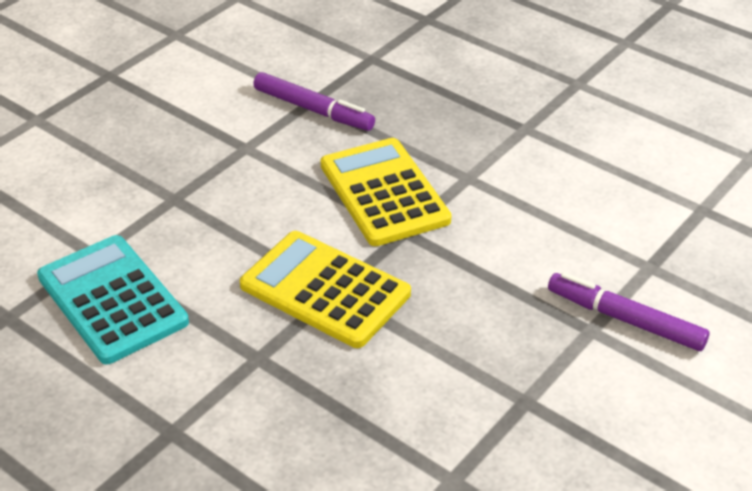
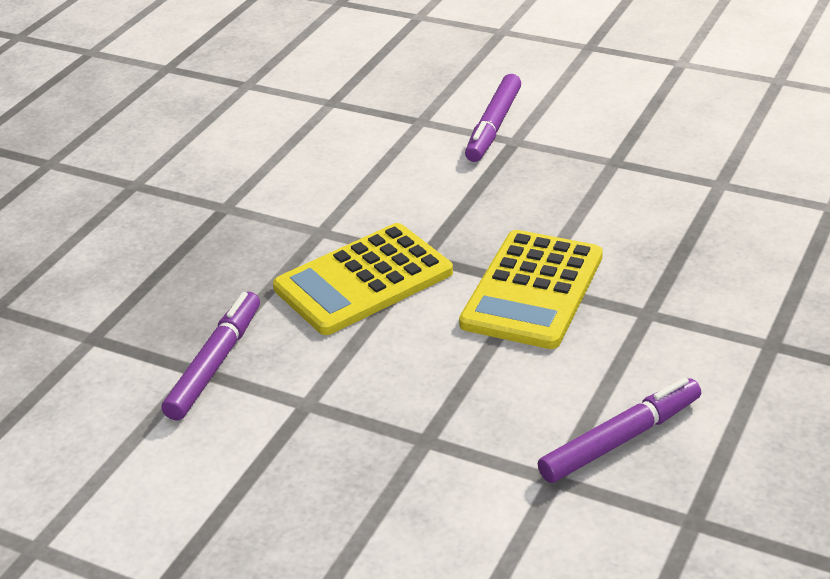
camera: 100 degrees left, 5 degrees down
(112, 300) = (620, 439): turquoise calculator -> purple marker

